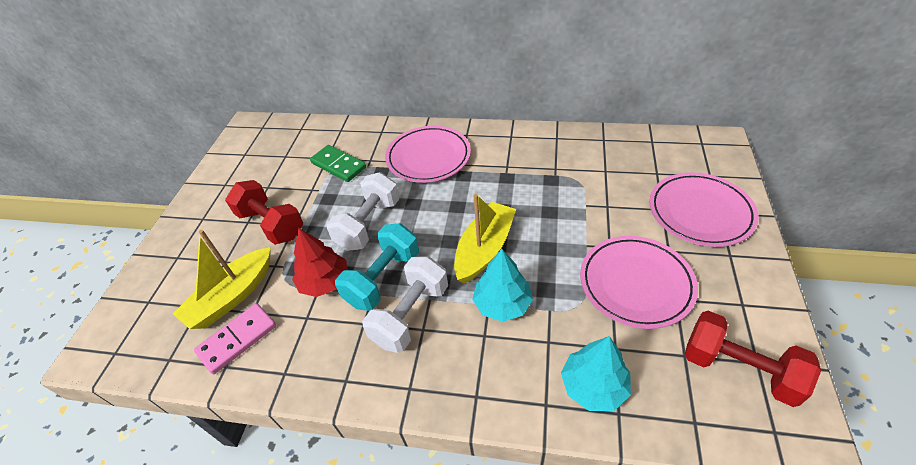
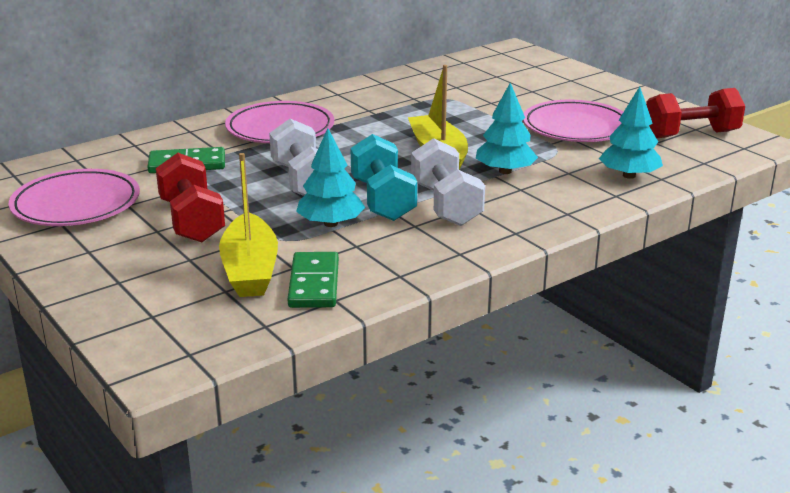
camera: 50 degrees left, 20 degrees down
(238, 339) = (314, 284): pink domino -> green domino
(271, 224) = (192, 221): red dumbbell -> red dumbbell turned 75 degrees clockwise
(324, 282) = (331, 223): red tree -> turquoise tree
(700, 212) = (559, 83): pink plate -> pink plate (76, 204)

